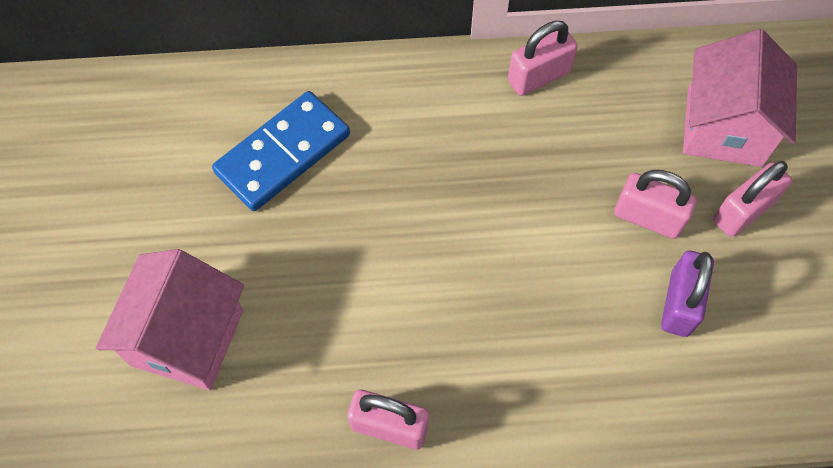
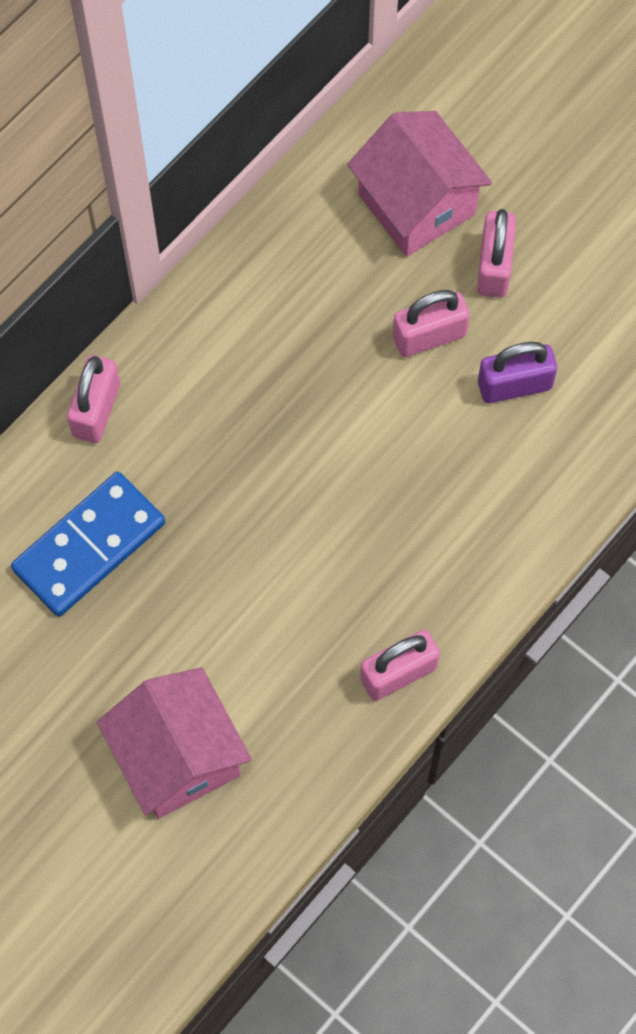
camera: 45 degrees left, 5 degrees up
(283, 154) = (89, 546): blue domino -> blue domino turned 45 degrees clockwise
(539, 76) = (229, 289): pink padlock -> pink padlock (96, 410)
(679, 303) = (514, 385): purple padlock -> purple padlock turned 75 degrees counterclockwise

